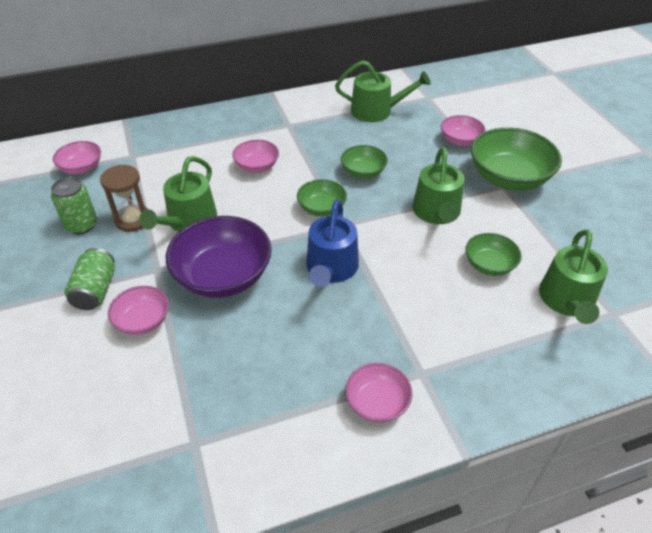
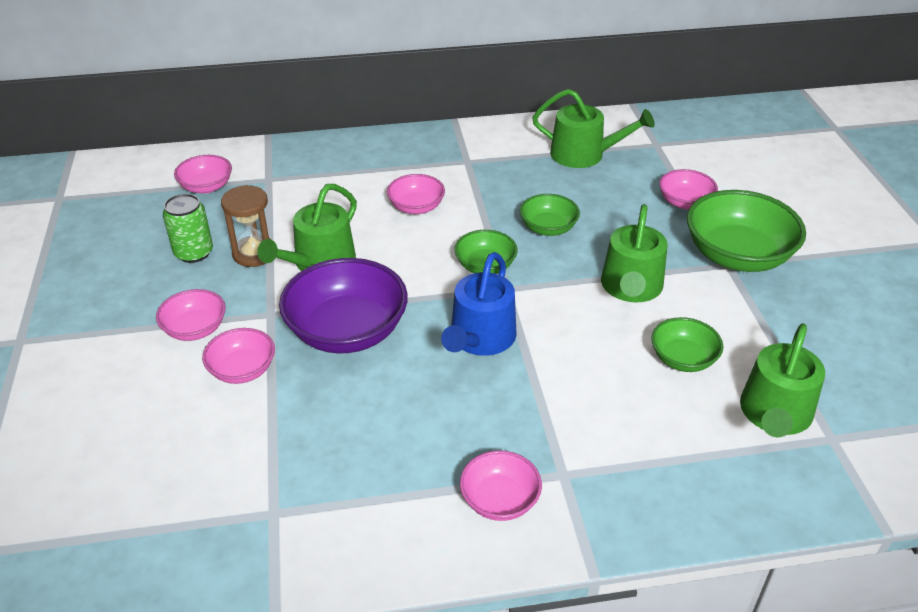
camera: 10 degrees right, 5 degrees down
(95, 291) = (195, 329): green can -> pink bowl

